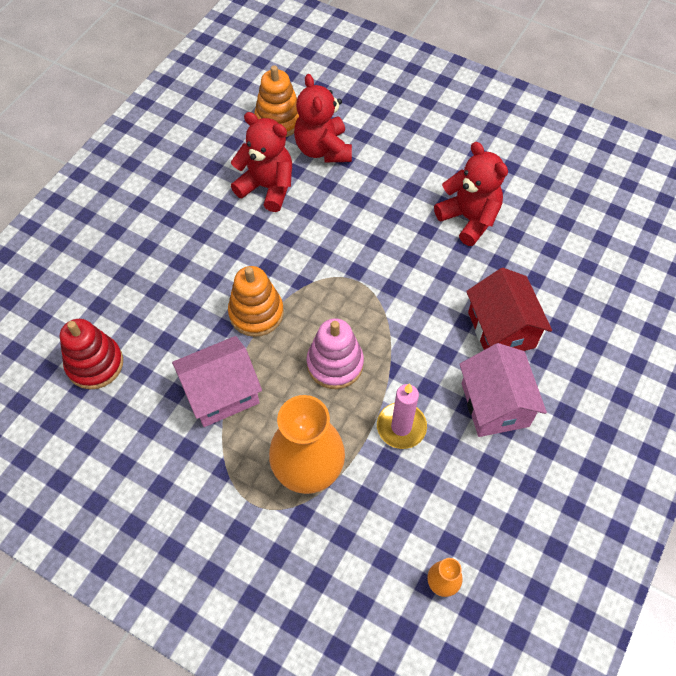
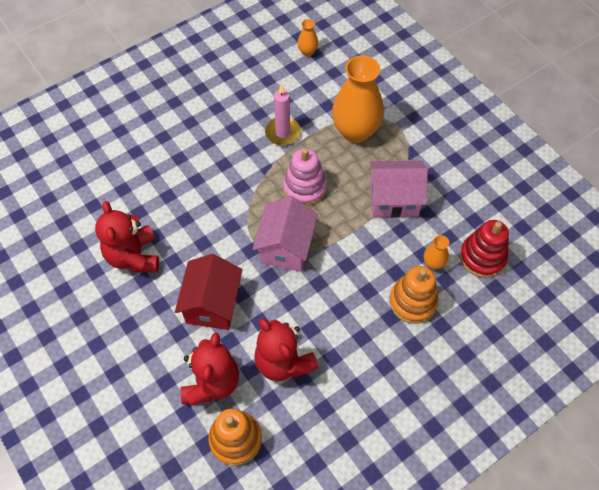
camera: 155 degrees left, 0 degrees up
(150, 335) = (433, 263): none -> orange vase
(256, 313) = (344, 247): orange stacking toy -> orange stacking toy (413, 302)
(494, 404) = (214, 122): pink house -> pink house (286, 247)
(501, 330) = (175, 164): red house -> red house (212, 304)

